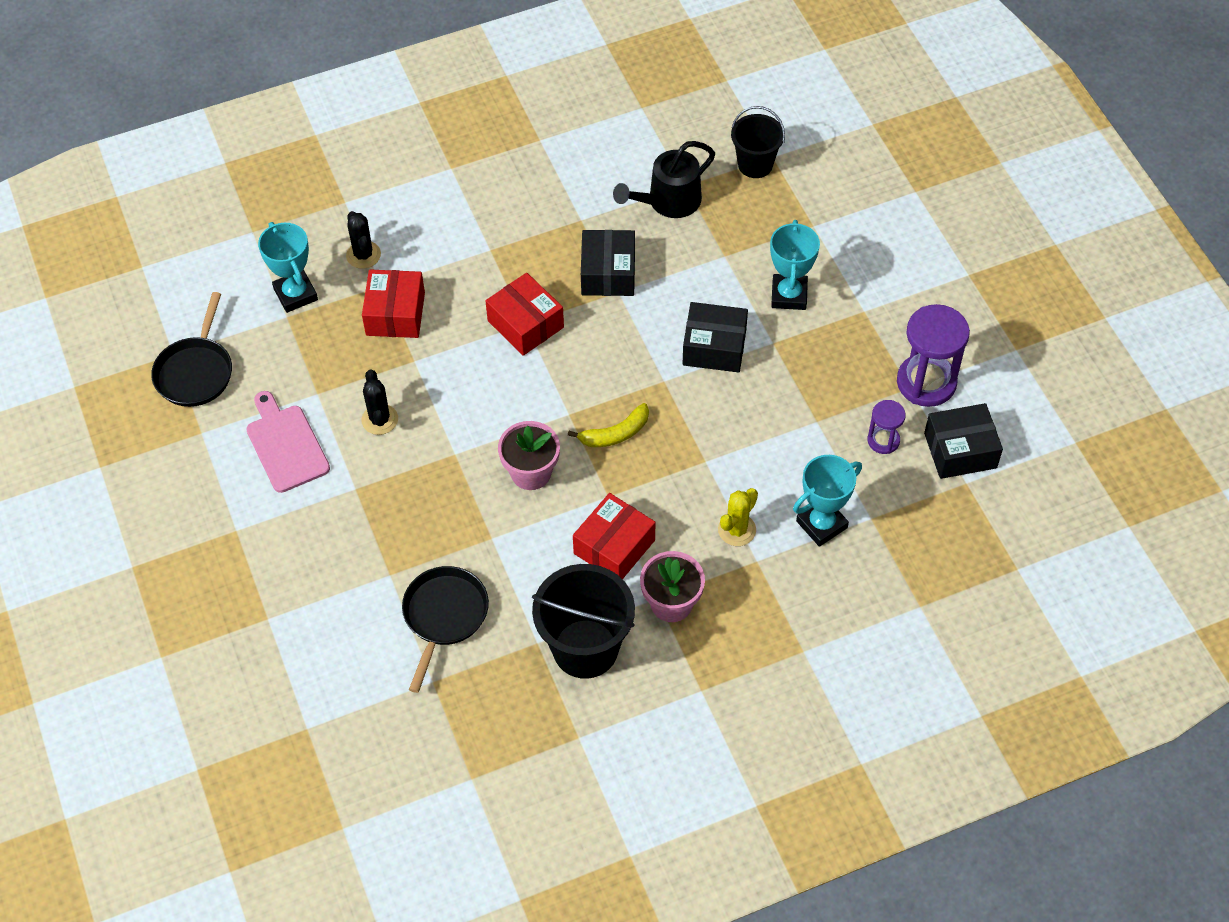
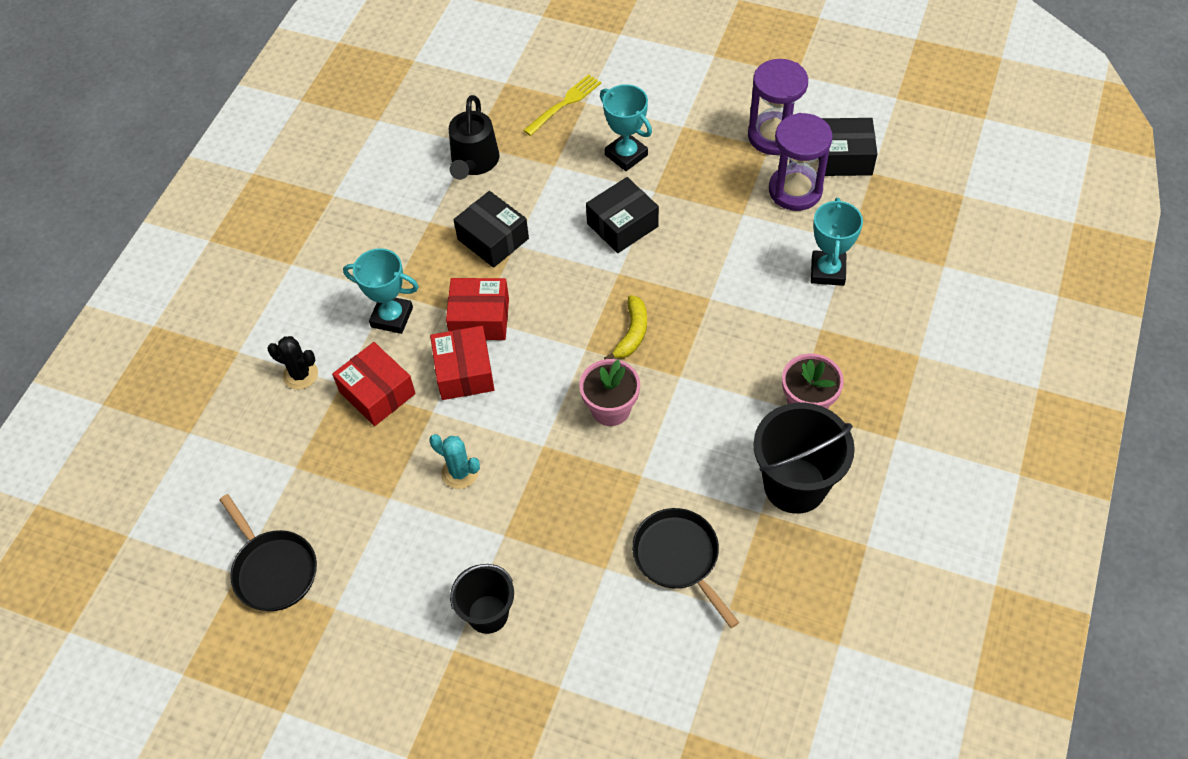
camera: 45 degrees left, 0 degrees up
(286, 445) = (413, 554): pink cutting board -> none
(295, 294) = (282, 446): turquoise trophy -> turquoise trophy (392, 317)
(380, 419) = (460, 472): black cactus -> turquoise cactus
(614, 547) = (726, 404): red box -> red box (464, 372)
(737, 530) = (784, 321): yellow cactus -> none
(755, 164) = (500, 95): black bucket -> black bucket (488, 614)
(795, 213) = (564, 103): none -> yellow fork
(883, 440) = (795, 190): purple hourglass -> purple hourglass, size x1.87
(960, 450) = (844, 157): black box -> black box turned 60 degrees clockwise

